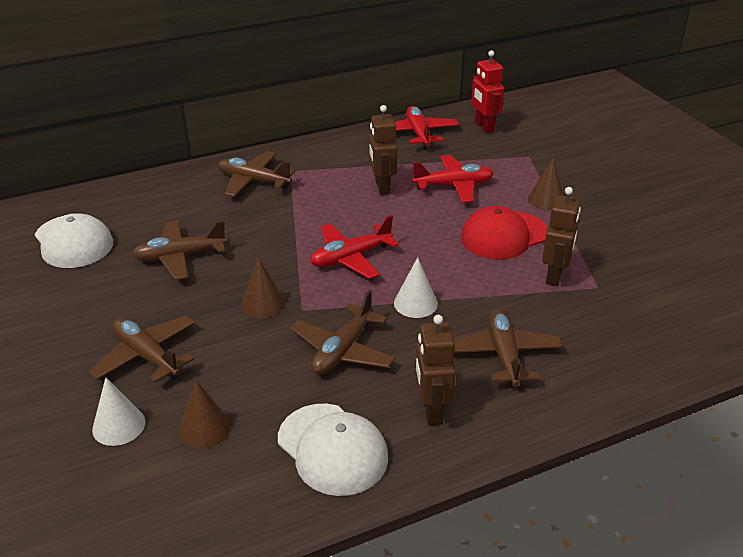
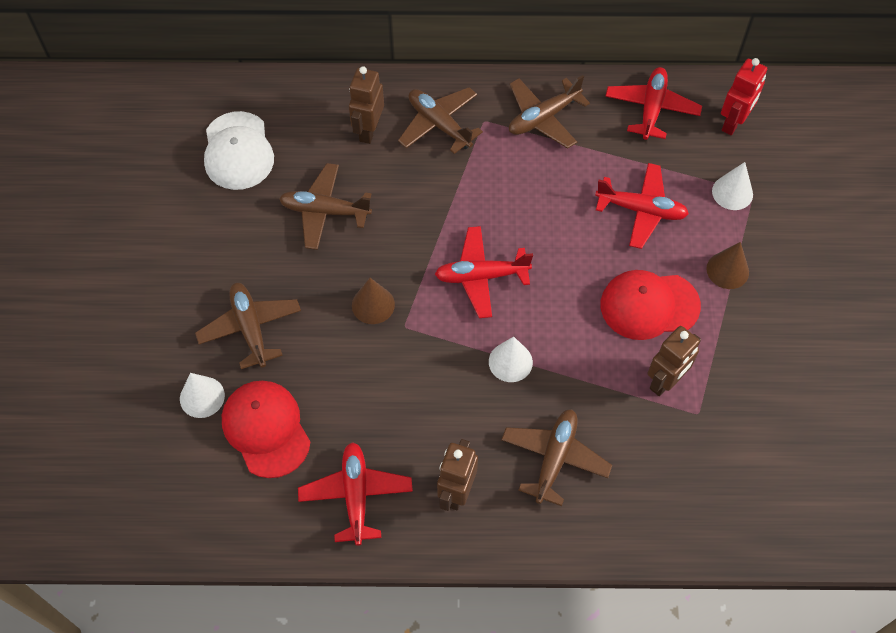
camera: 25 degrees right, 25 degrees up
(204, 428) = (266, 429): brown cone -> red cap
(332, 449) = (356, 495): white cap -> red plane
(343, 350) = (416, 392): brown plane -> brown plane (543, 118)
(382, 187) = (565, 183): brown robot -> brown robot (368, 130)
(484, 127) = (733, 123): red robot -> red robot turned 150 degrees counterclockwise
(513, 160) = (732, 192): none -> white cone

